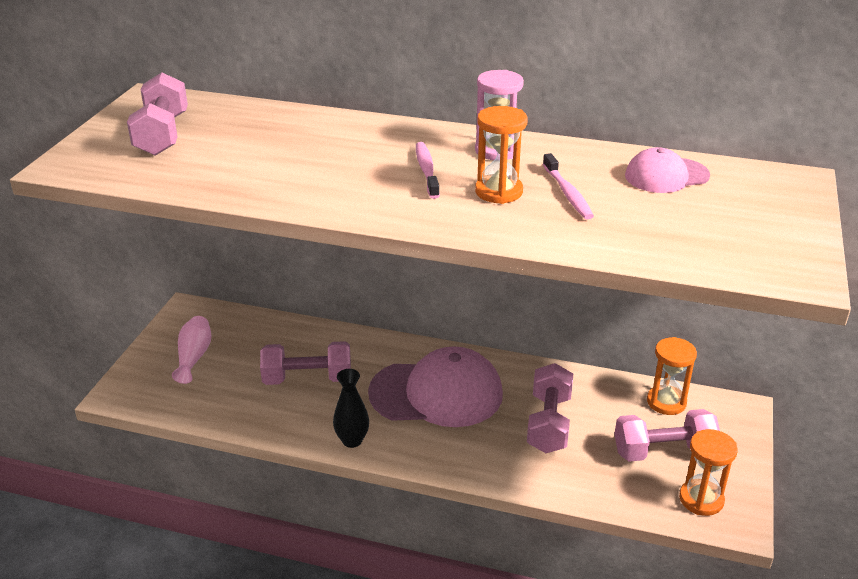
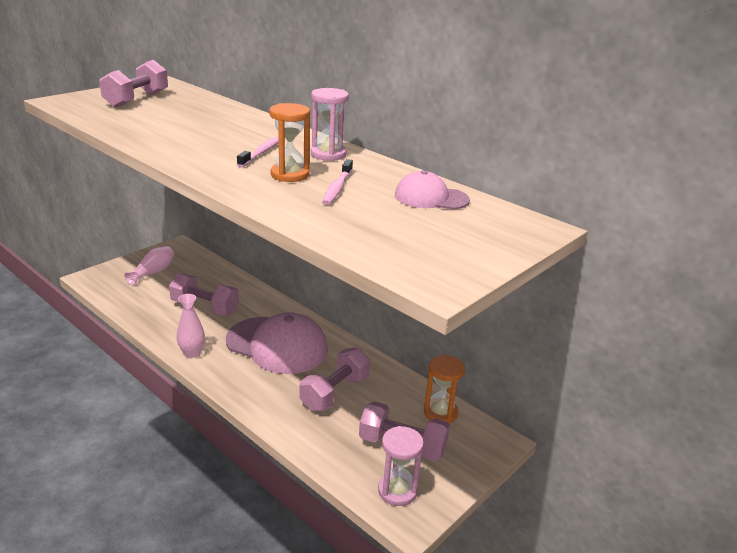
camera: 25 degrees right, 5 degrees down
(352, 440) = (192, 353): black vase -> pink vase
(701, 499) = (397, 491): orange hourglass -> pink hourglass

